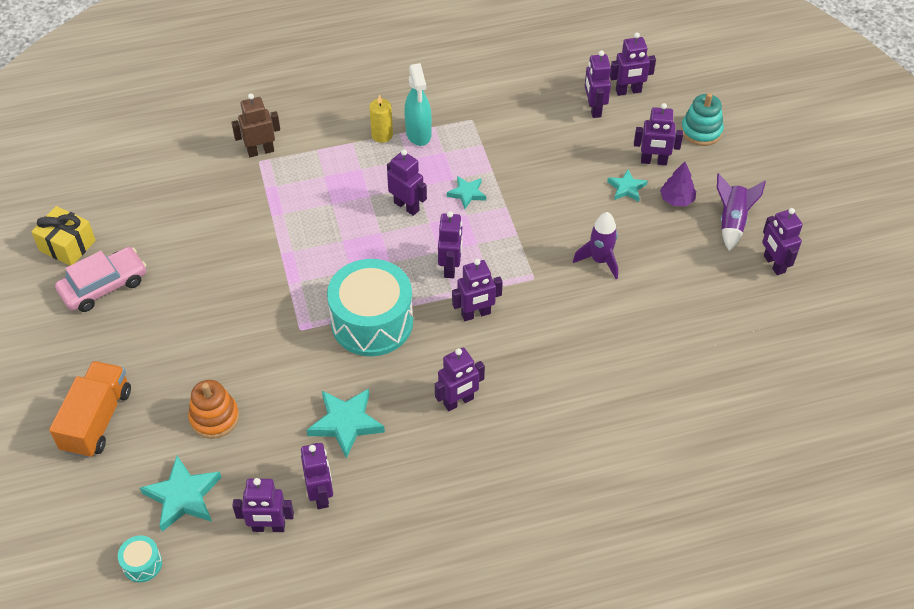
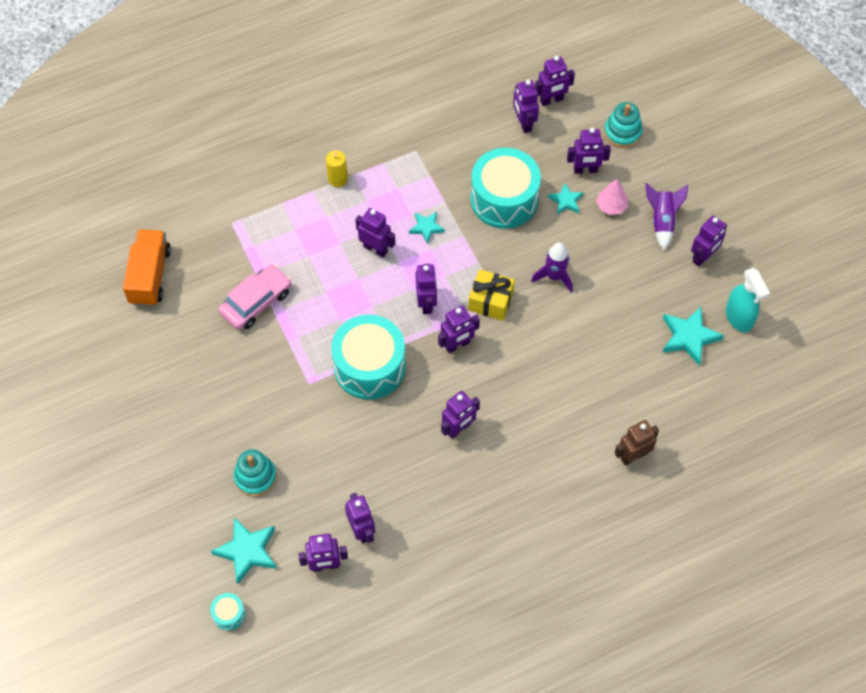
camera: 10 degrees left, 10 degrees up
(67, 245) = (81, 335): yellow gift -> yellow gift (490, 301)
(97, 420) = (155, 495): orange truck -> orange truck (150, 276)
(104, 286) = (125, 369): pink car -> pink car (256, 302)
(214, 418) = (255, 477): orange stacking toy -> turquoise stacking toy
(260, 151) = (231, 212): brown robot -> brown robot (633, 456)
(346, 423) = (368, 463): turquoise star -> turquoise star (689, 337)
(418, 134) = (370, 173): turquoise spray bottle -> turquoise spray bottle (739, 318)
(558, 177) = (504, 199): none -> turquoise drum
(677, 199) = (611, 206): purple tree -> pink tree
(774, 264) = (703, 257): purple robot -> purple robot turned 105 degrees counterclockwise

